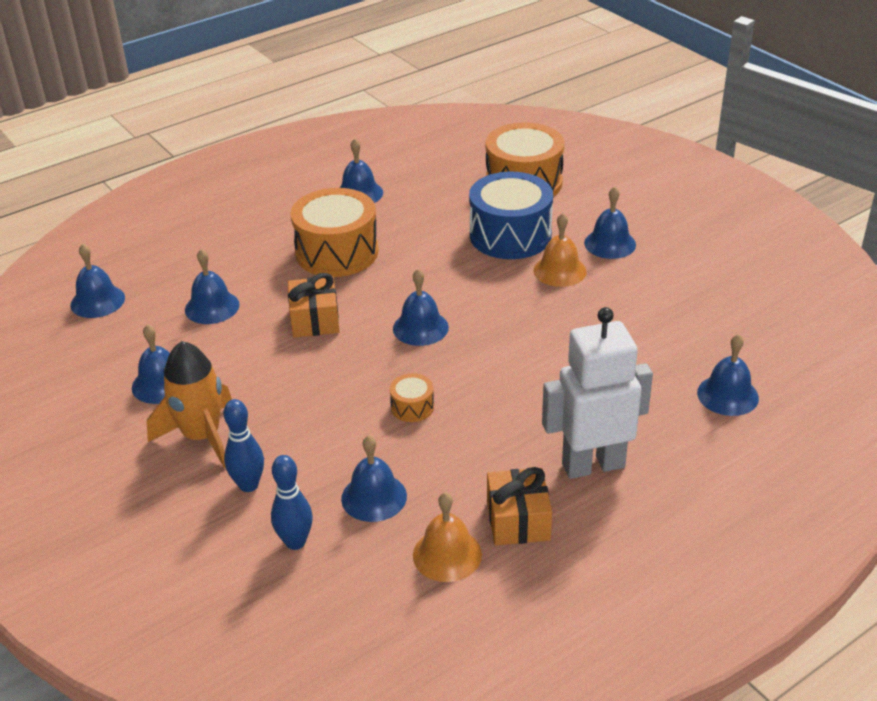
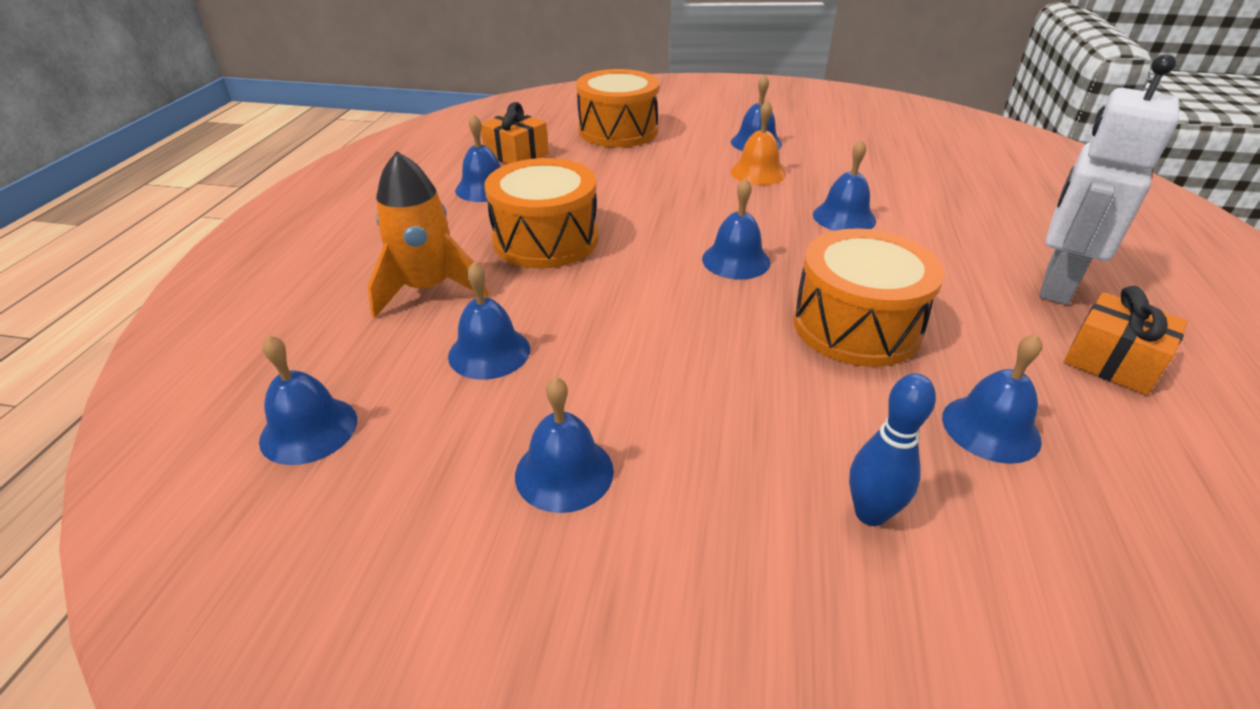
camera: 45 degrees left, 0 degrees up
(201, 436) = (720, 498): orange rocket -> orange rocket (427, 289)
(295, 542) = (1030, 537): blue bowling pin -> none
(315, 320) = (628, 304): orange gift -> orange gift (516, 154)
(412, 407) = (856, 326): orange drum -> orange drum, size x2.25
(447, 554) = (1142, 433): orange bell -> none
(510, 235) = (675, 166): blue drum -> none
(727, 395) = (1015, 194): blue bell -> blue bell (844, 217)

